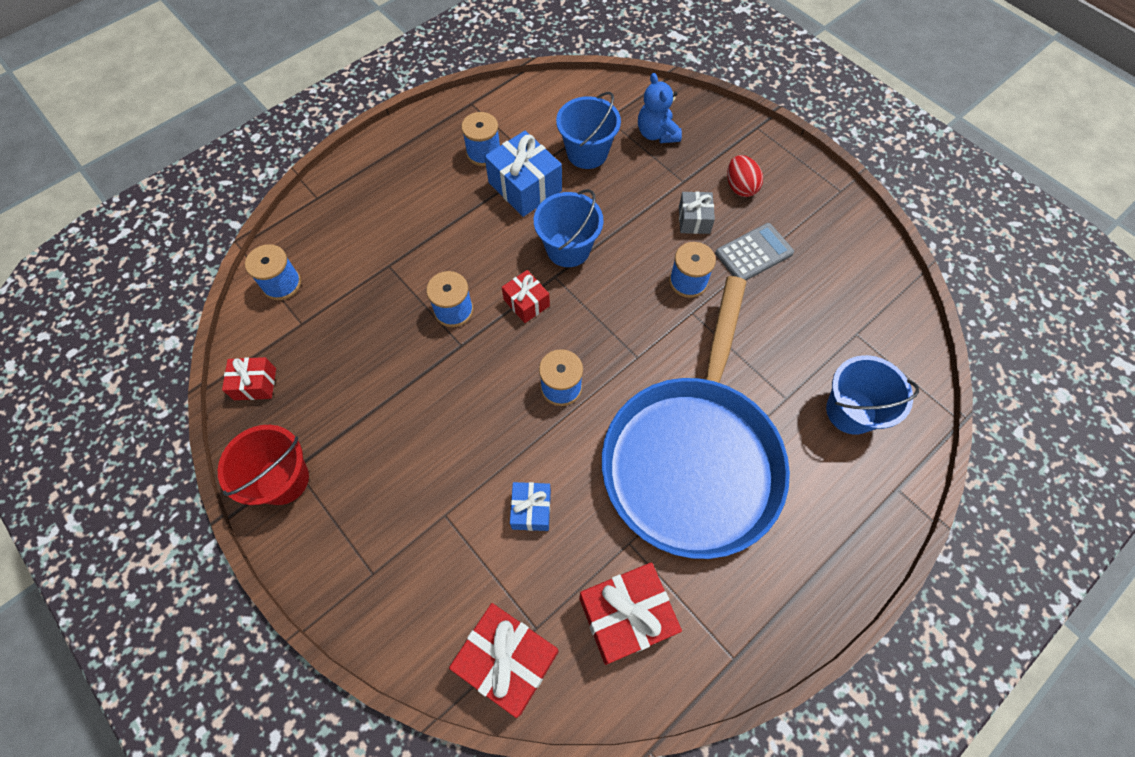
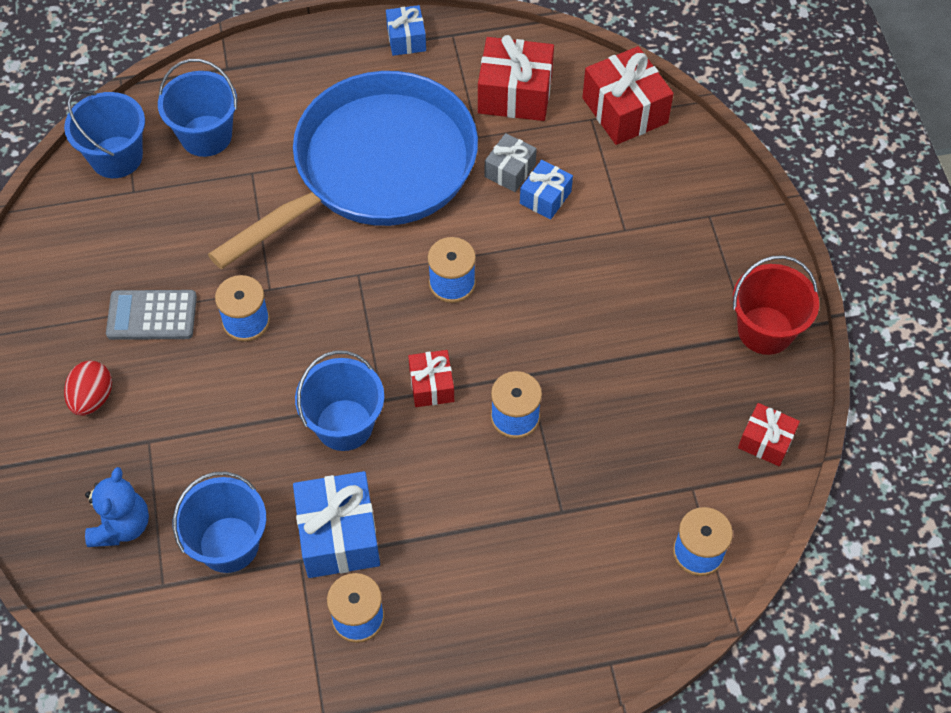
camera: 150 degrees left, 5 degrees down
(694, 220) = (179, 386): grey gift -> grey gift (510, 171)
(773, 624) = (406, 39): none -> blue gift
(897, 354) = (116, 157): none -> blue bucket

